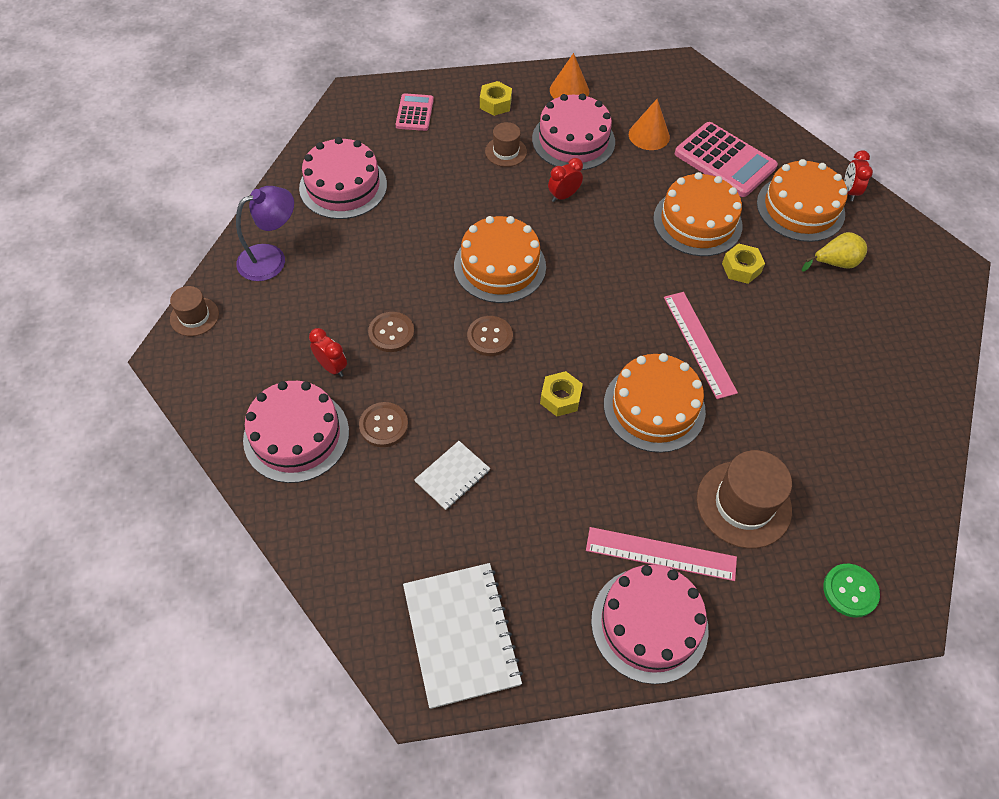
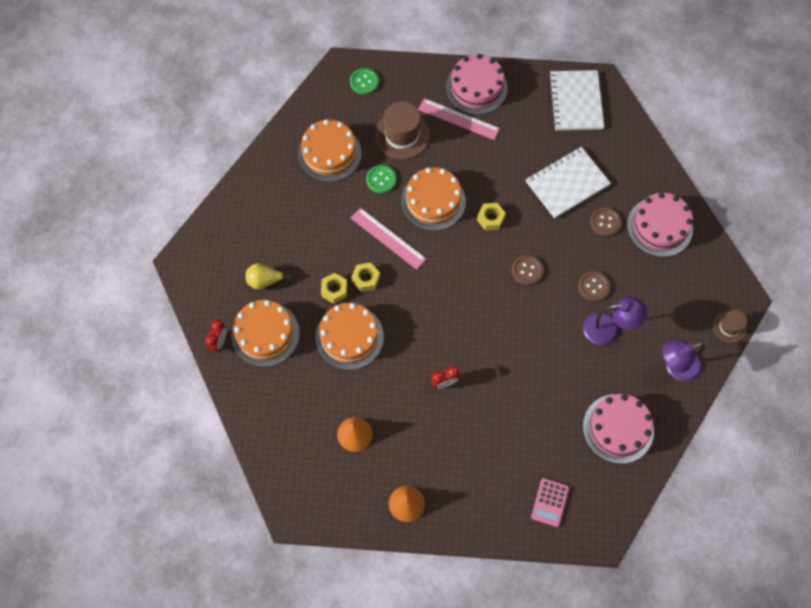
camera: 165 degrees left, 10 degrees up
(332, 367) = (635, 269): red clock -> none
(364, 286) = (608, 329): none -> purple lamp
(452, 476) = (567, 183): white notebook -> white notebook, size x1.84
(495, 103) = (476, 500): yellow nut -> yellow nut (366, 279)
(500, 266) = (508, 327): orange cake -> orange cake (329, 153)
(506, 152) = (479, 439): brown hat -> none
(573, 140) = (420, 441): pink cake -> none
(699, 344) = (388, 238): pink ruler -> pink ruler turned 45 degrees counterclockwise
(725, 160) = (302, 393): pink calculator -> none
(745, 424) = (381, 180): none -> green button

